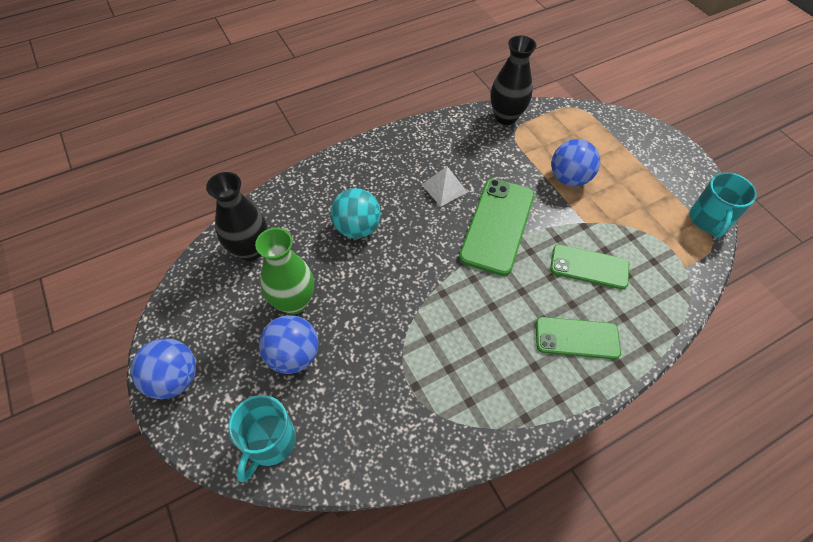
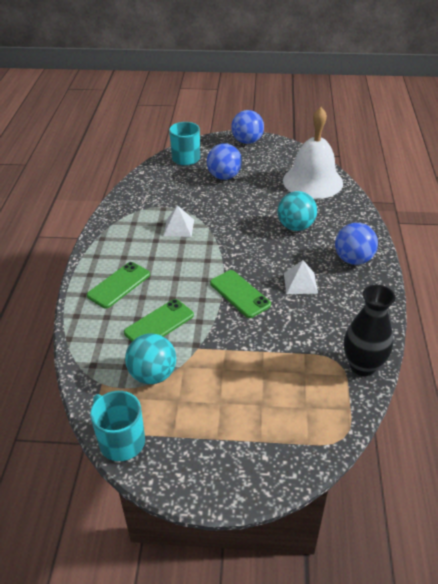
camera: 125 degrees right, 15 degrees down
(250, 250) = (312, 181): black vase -> white bell
(294, 302) = (259, 186): green vase -> none
(439, 342) = (179, 227): none -> white pyramid
(497, 226) = (240, 294): green phone -> green phone, size x0.65
(569, 178) = (251, 366): blue ball -> blue ball (353, 259)
(640, 237) = (153, 374): none -> turquoise ball

